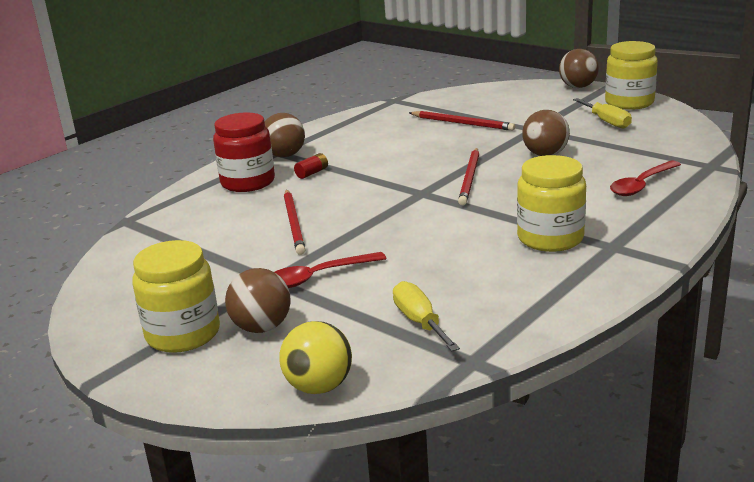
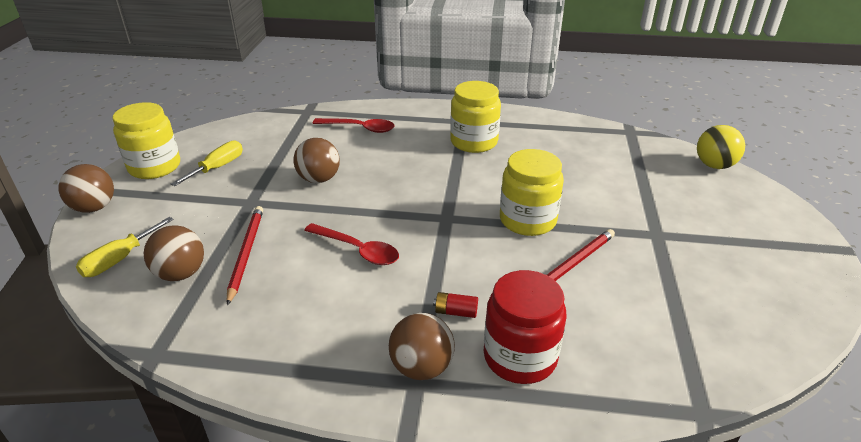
camera: 125 degrees left, 10 degrees up
(183, 334) = (759, 239): yellow jar -> yellow jar (527, 220)
(262, 327) = (705, 209): brown ball -> brown ball (181, 274)
(318, 277) = (626, 213): red spoon -> red spoon (358, 250)
(420, 322) = (620, 156): yellow screwdriver -> yellow screwdriver (119, 259)
(469, 178) = (398, 202): red pencil -> none

